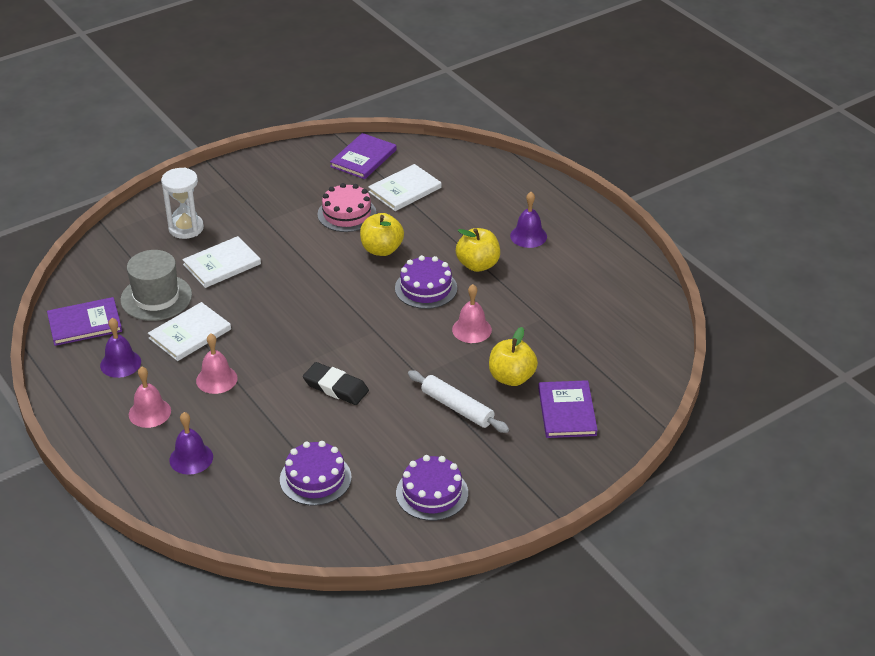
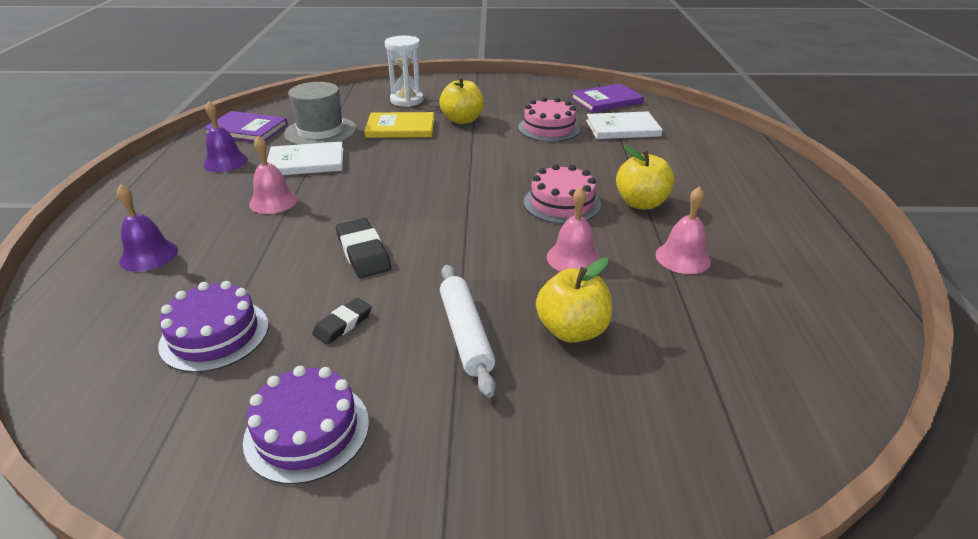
camera: 35 degrees right, 5 degrees down
(149, 412) = (184, 204): pink bell -> pink bell (683, 257)
(222, 264) = (400, 128): white book -> yellow book
(381, 249) = (551, 160): yellow apple -> yellow apple (462, 120)
(382, 436) = (343, 324): none -> black eraser
(426, 288) = (562, 203): purple cake -> pink cake
(528, 236) = (725, 198): purple bell -> none
(567, 411) = (612, 413): purple book -> none

